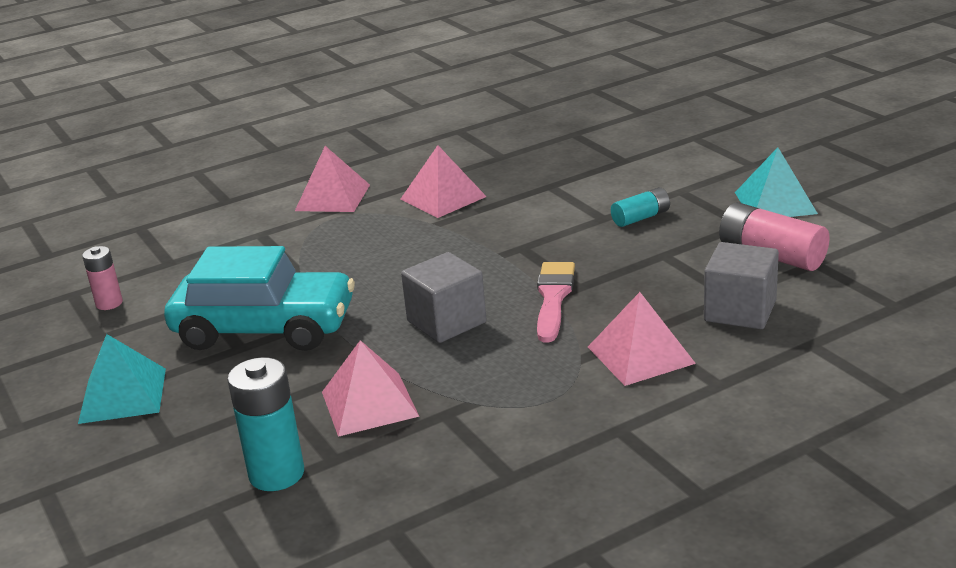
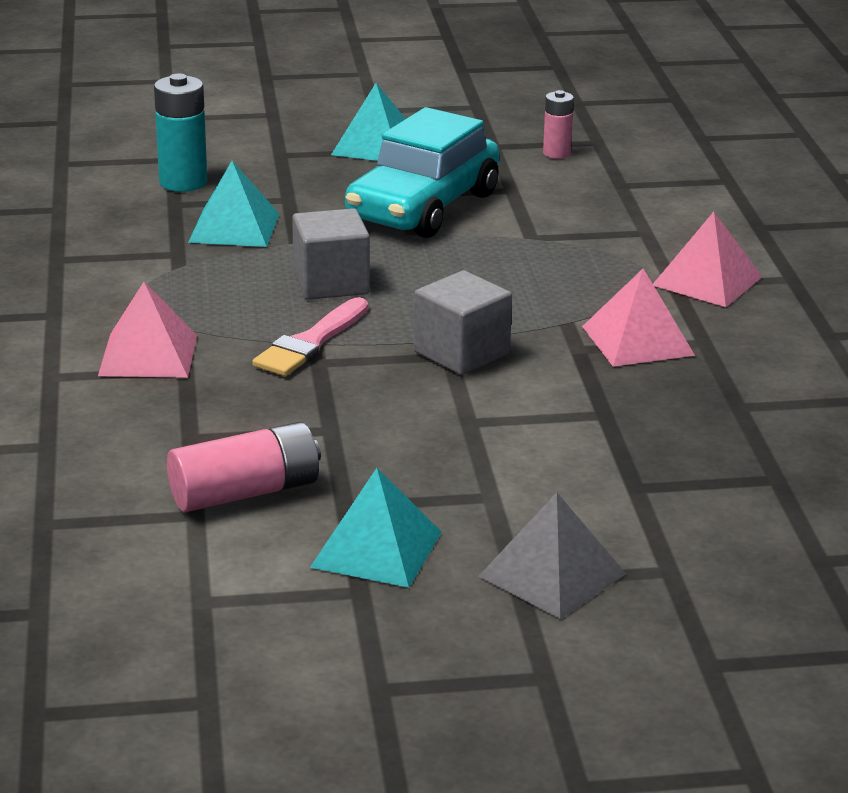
camera: 110 degrees right, 0 degrees up
(369, 403) = (234, 228): pink pyramid -> turquoise pyramid
(553, 298) = (311, 343): pink brush -> pink brush turned 90 degrees clockwise
(641, 218) = (440, 444): turquoise battery -> none
(736, 158) = (552, 575): none -> grey pyramid
(740, 311) = (155, 430): grey cube -> grey cube (461, 353)

